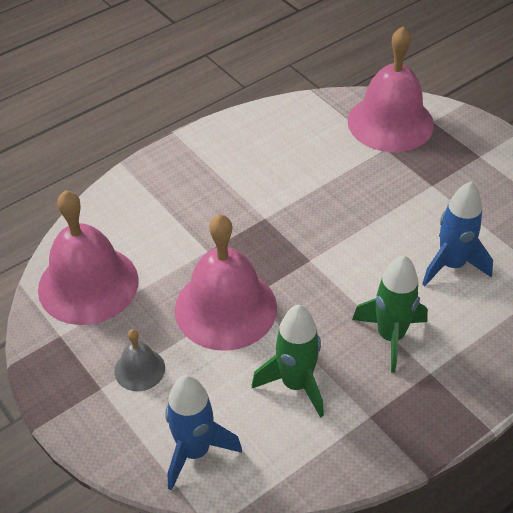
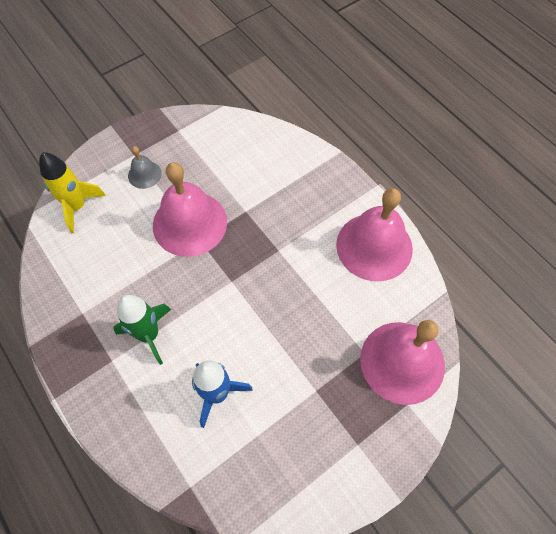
camera: 90 degrees right, 15 degrees up
(88, 284) = (219, 141): pink bell -> pink bell (374, 246)
(195, 451) = (77, 207): blue rocket -> yellow rocket
(296, 384) = (117, 266): green rocket -> none

